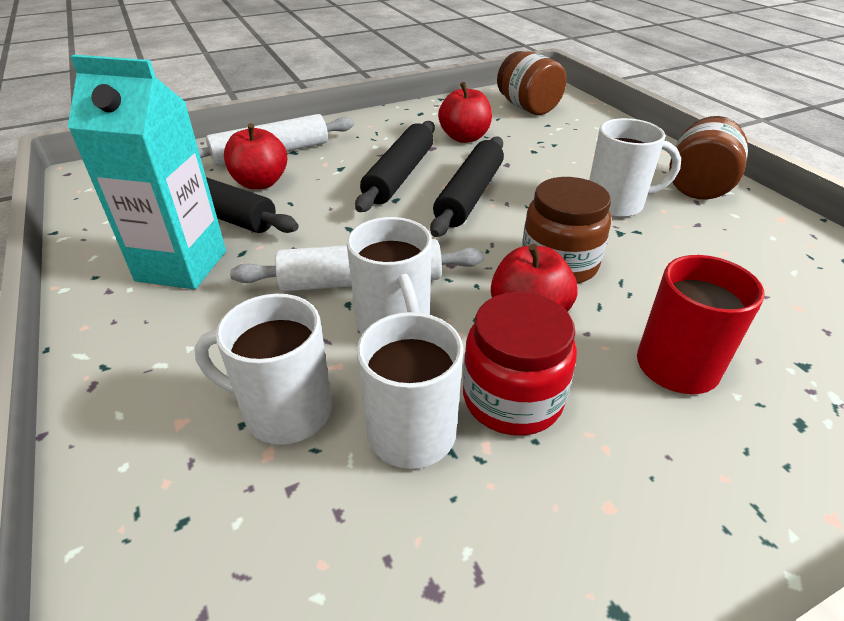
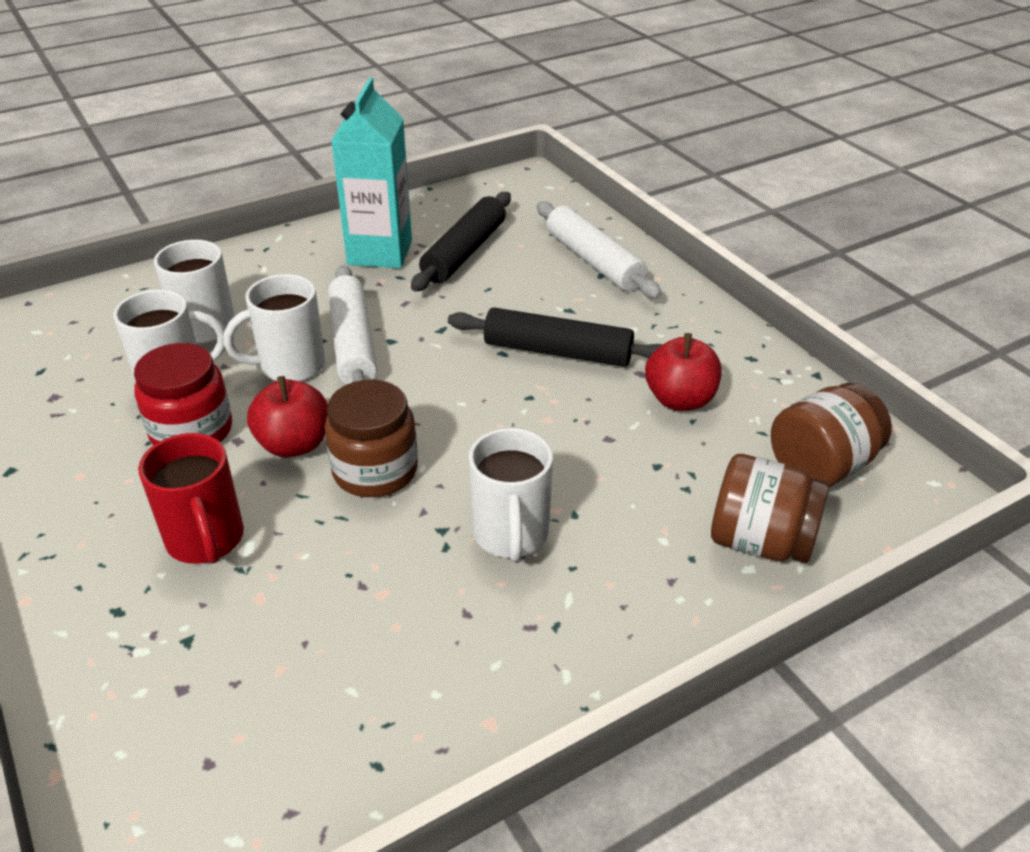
camera: 85 degrees right, 0 degrees up
(260, 183) = (525, 265): red apple -> none
(469, 195) = (517, 406): black rolling pin -> none
(698, 186) = (578, 638): brown jar -> brown jar (760, 541)

